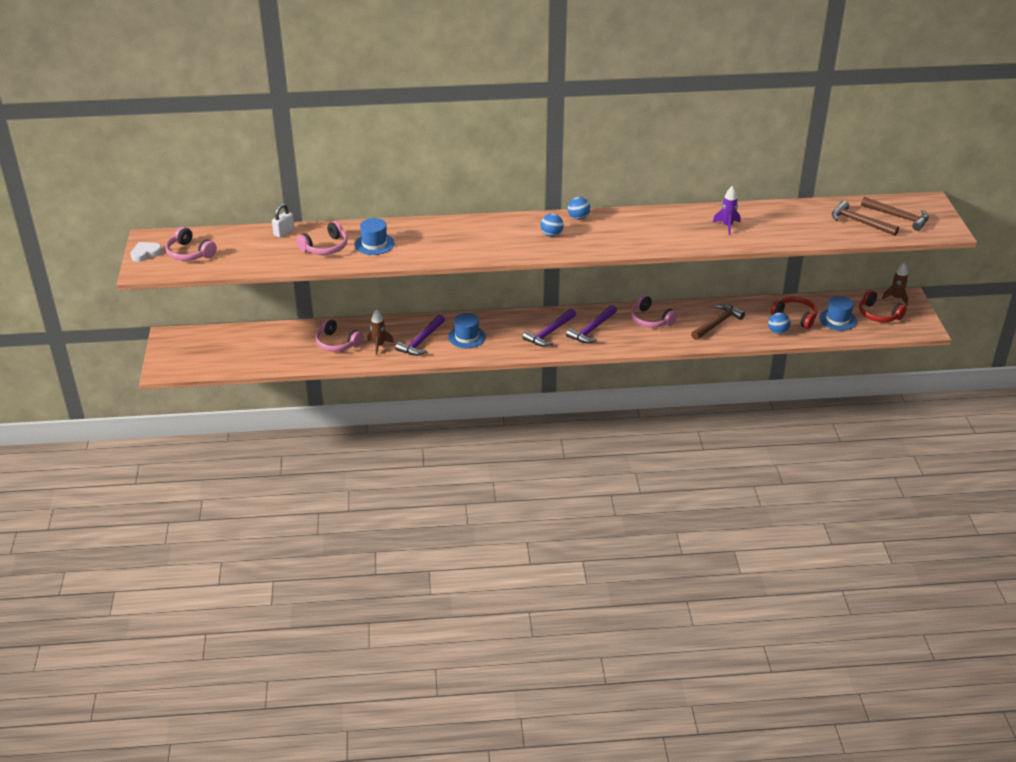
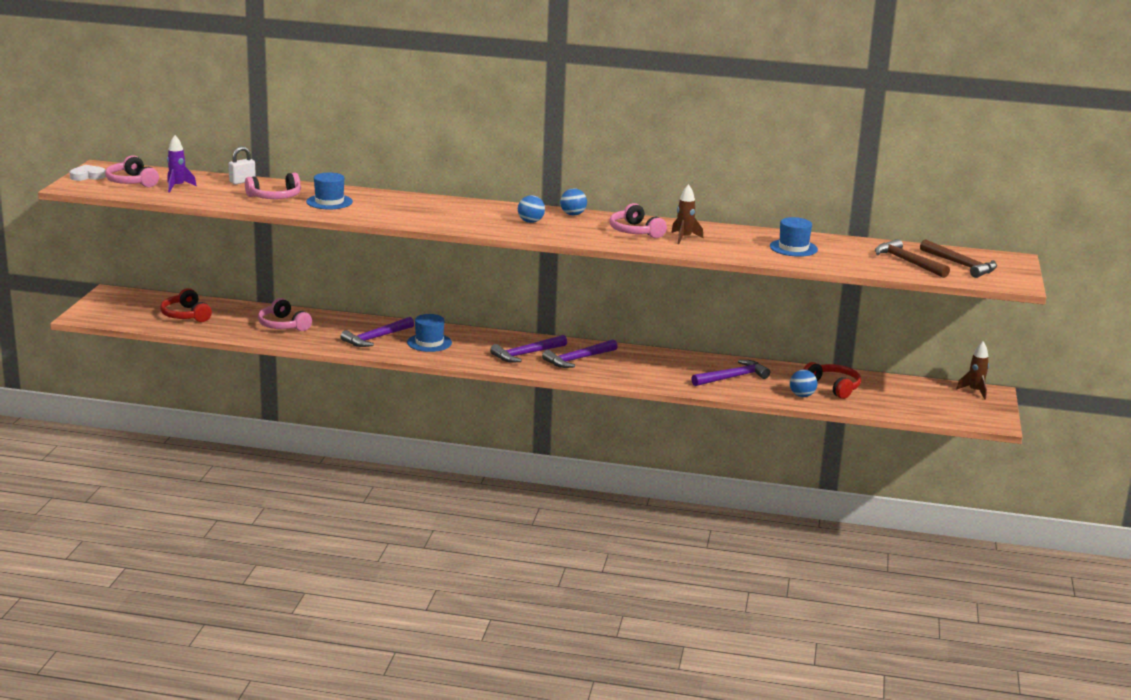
camera: 15 degrees right, 15 degrees down
(379, 345) = (326, 334): brown rocket -> brown rocket (684, 238)
(650, 319) = (654, 362): pink headphones -> pink headphones (635, 231)
(717, 323) = (732, 377): brown hammer -> purple hammer
(727, 226) = (741, 243): purple rocket -> purple rocket (178, 186)
(837, 319) = (886, 397): blue hat -> blue hat (793, 248)
(878, 314) = (942, 401): red headphones -> red headphones (186, 315)

